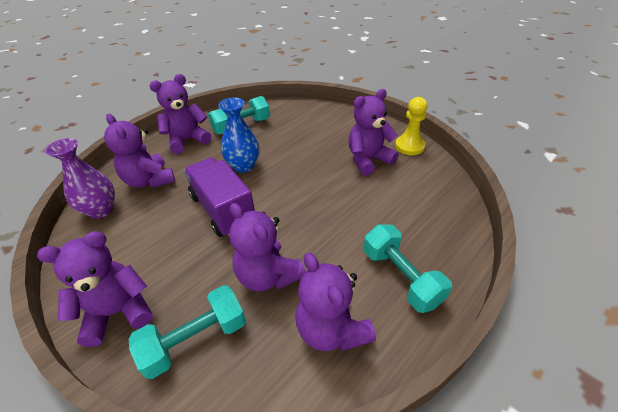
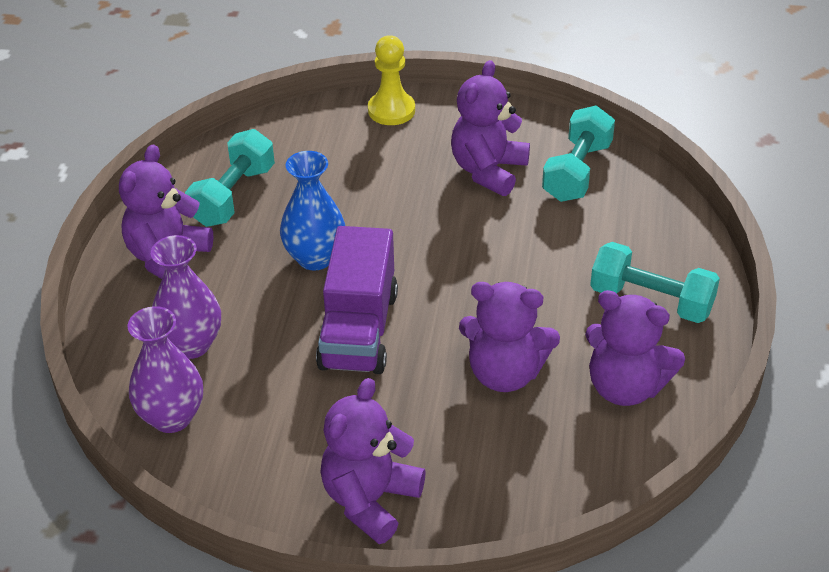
camera: 35 degrees left, 0 degrees up
(149, 180) = (191, 344): purple teddy bear -> purple vase
(195, 339) = (494, 472): turquoise dumbbell -> turquoise dumbbell (577, 171)
(223, 210) = (358, 330): purple truck -> purple truck turned 105 degrees counterclockwise
(409, 146) = (526, 126): yellow pawn -> yellow pawn (391, 110)

